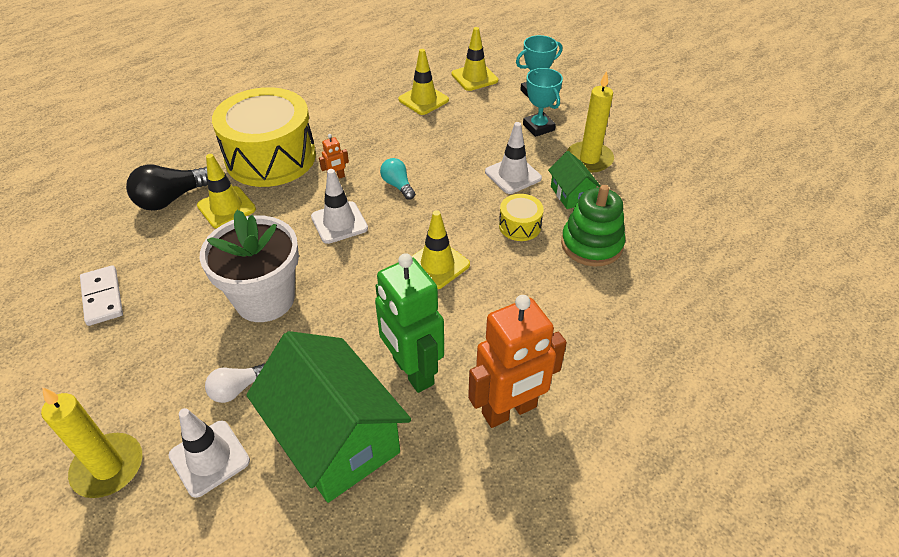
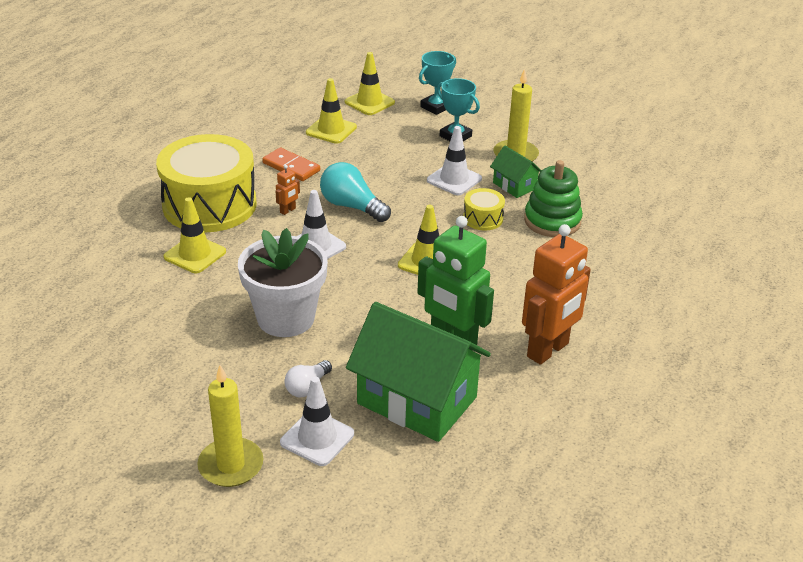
camera: 20 degrees left, 10 degrees down
(102, 297) = (124, 349): white domino -> none
(172, 199) = (132, 257): black light bulb -> none
(365, 132) = (291, 167): none -> orange domino
(398, 185) = (352, 206): turquoise light bulb -> turquoise light bulb, size x1.67

